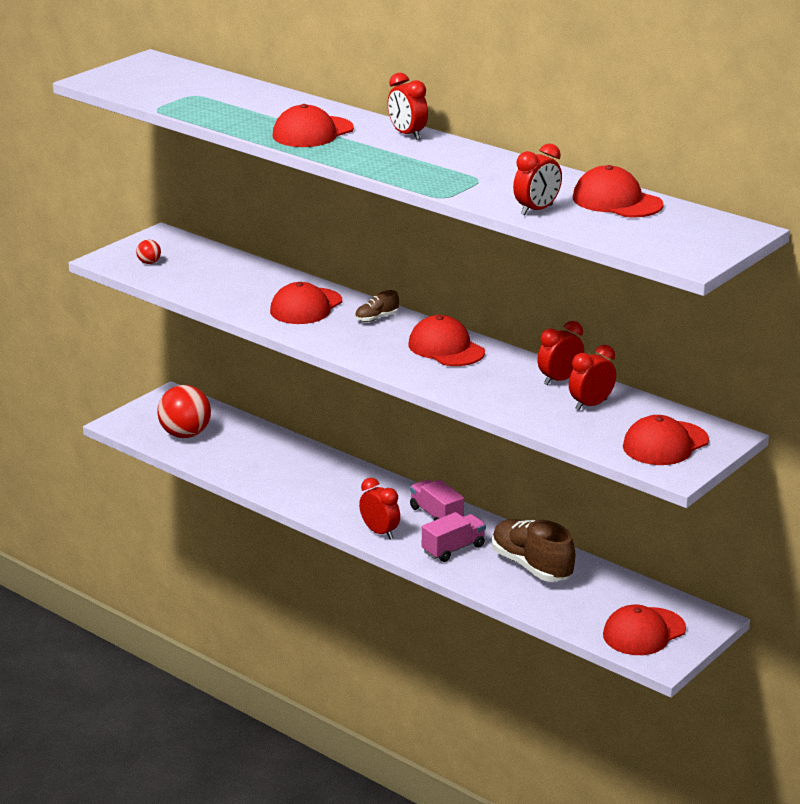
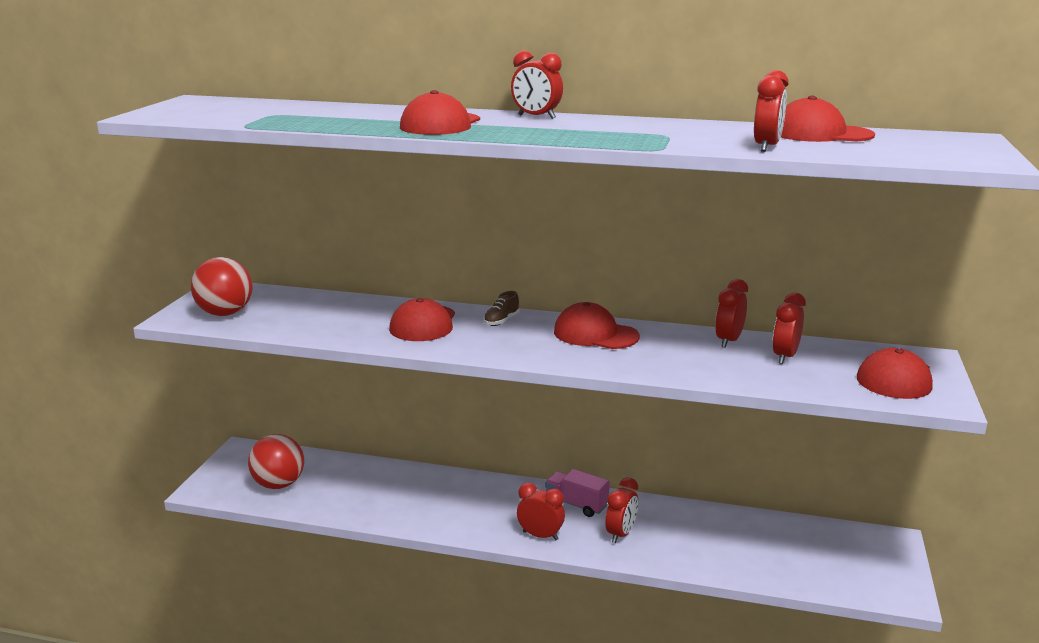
camera: 25 degrees left, 5 degrees down
(149, 262) = (225, 313): red ball -> red ball, size x2.25
(453, 549) = (621, 534): pink truck -> red clock
(531, 566) = (702, 531): brown shoe -> none
(643, 632) = (859, 570): red cap -> none

